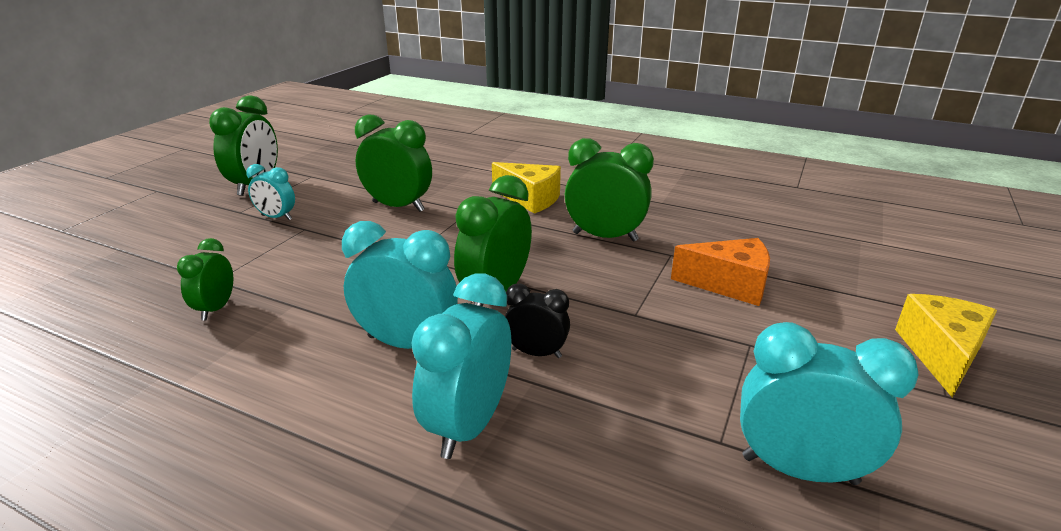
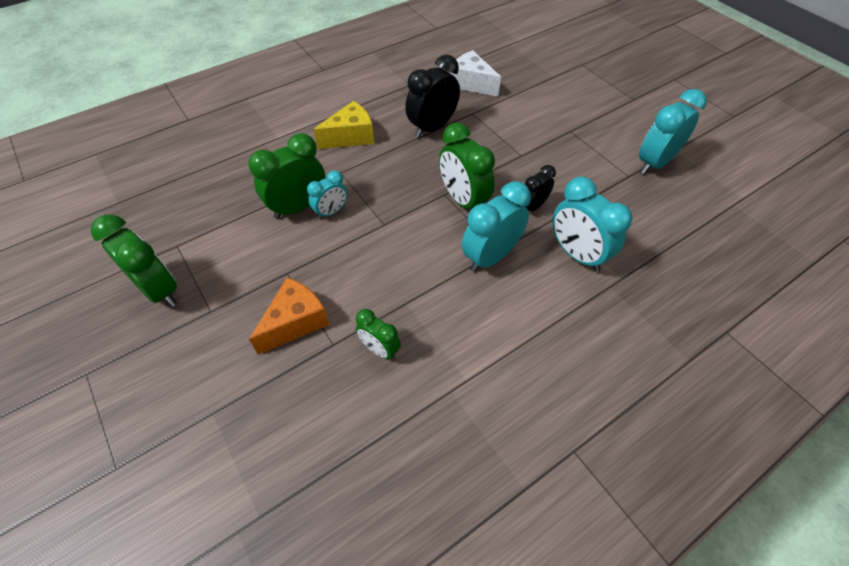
camera: 60 degrees left, 25 degrees up
(276, 217) = (248, 286): turquoise clock -> turquoise clock (331, 212)
(605, 237) = (432, 128): green clock -> black clock
(727, 237) = (471, 83): none -> white cheese
(729, 285) = (518, 109): orange cheese -> orange cheese (295, 322)
(941, 354) = (610, 83): yellow cheese -> none

